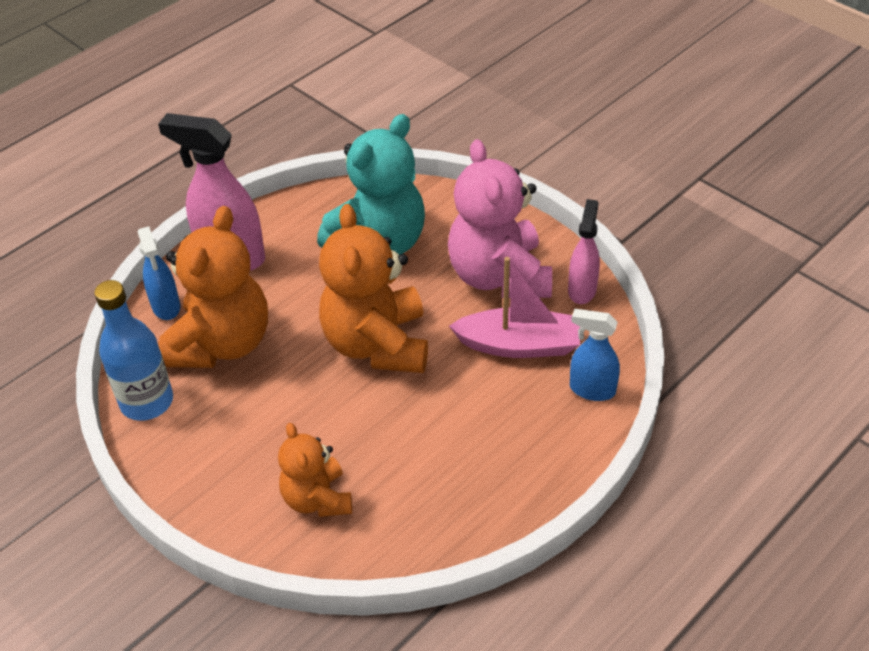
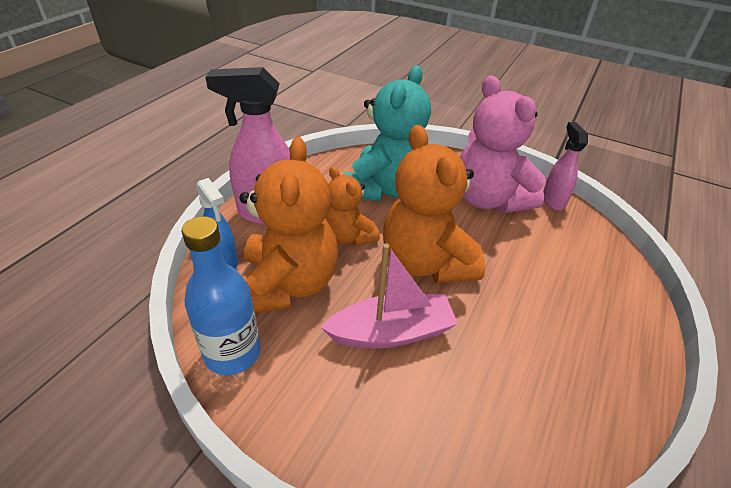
camera: 20 degrees left, 5 degrees down
(317, 499) = (451, 421): orange teddy bear -> orange teddy bear (348, 237)
(519, 345) = (537, 246): pink boat -> pink boat (391, 332)
(591, 389) = (614, 270): blue spray bottle -> none

